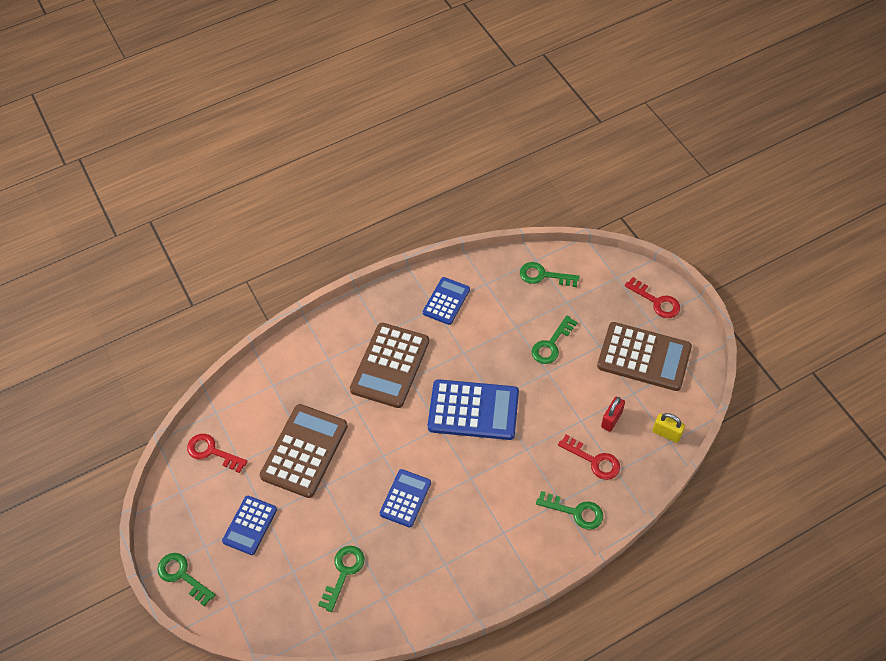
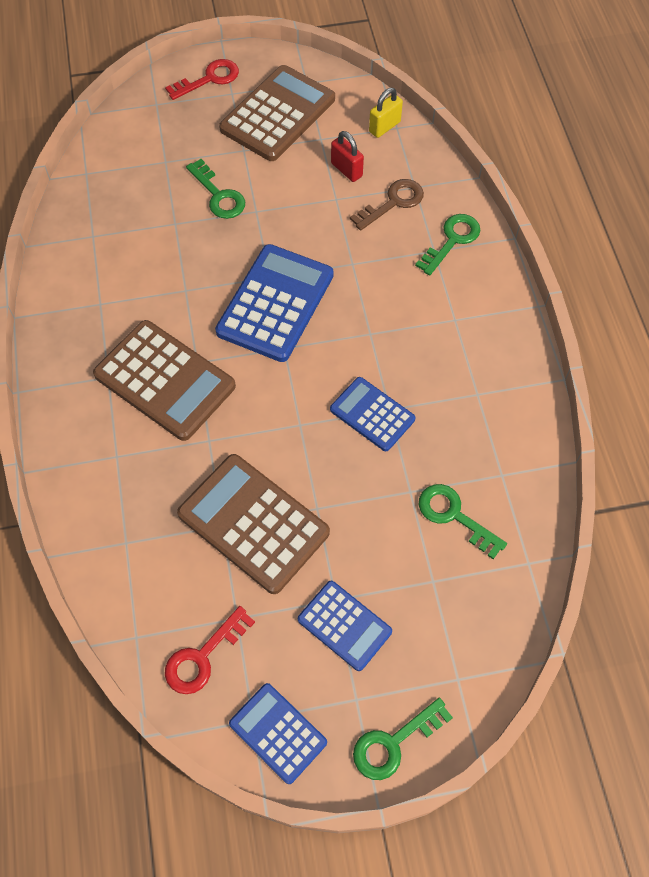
camera: 75 degrees left, 5 degrees up
(446, 301) = (96, 287): blue calculator -> blue calculator (278, 733)
(543, 276) = (114, 172): green key -> none
(594, 460) = (393, 203): red key -> brown key

